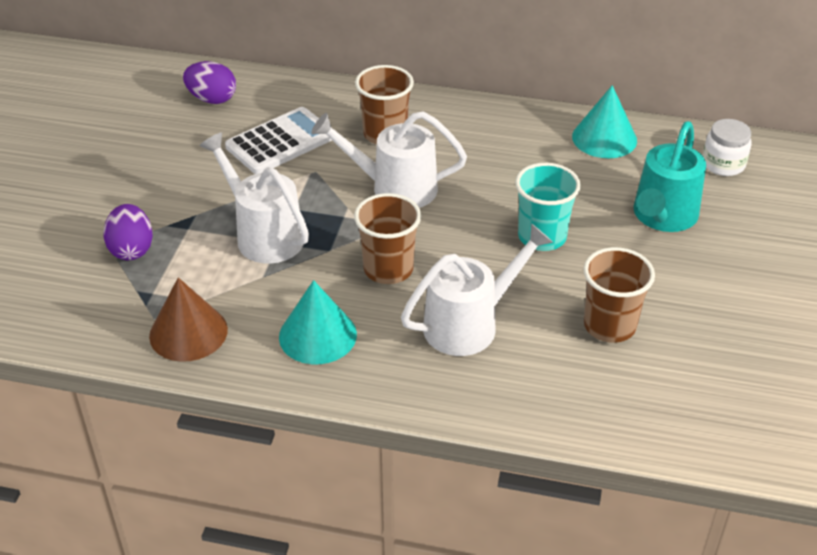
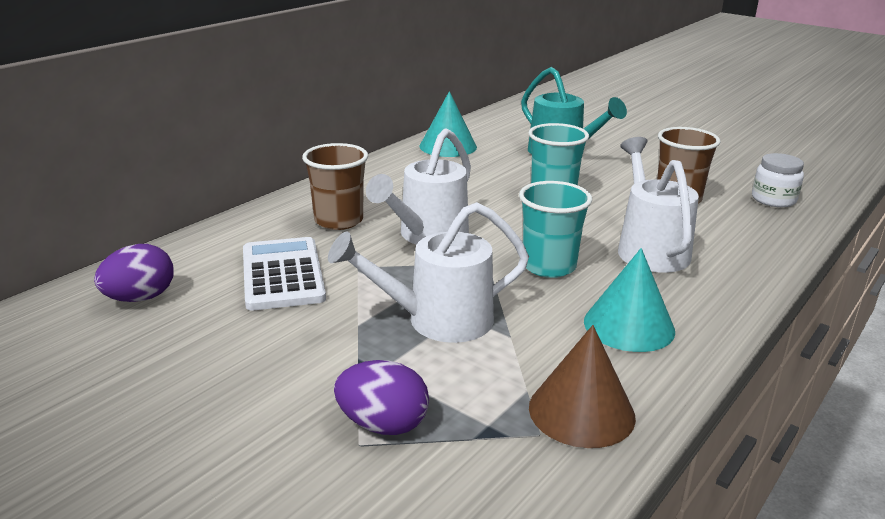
camera: 65 degrees left, 15 degrees down
(388, 269) = (549, 266): brown cup -> turquoise cup
(723, 164) = (517, 123): white jar -> white jar (773, 199)

